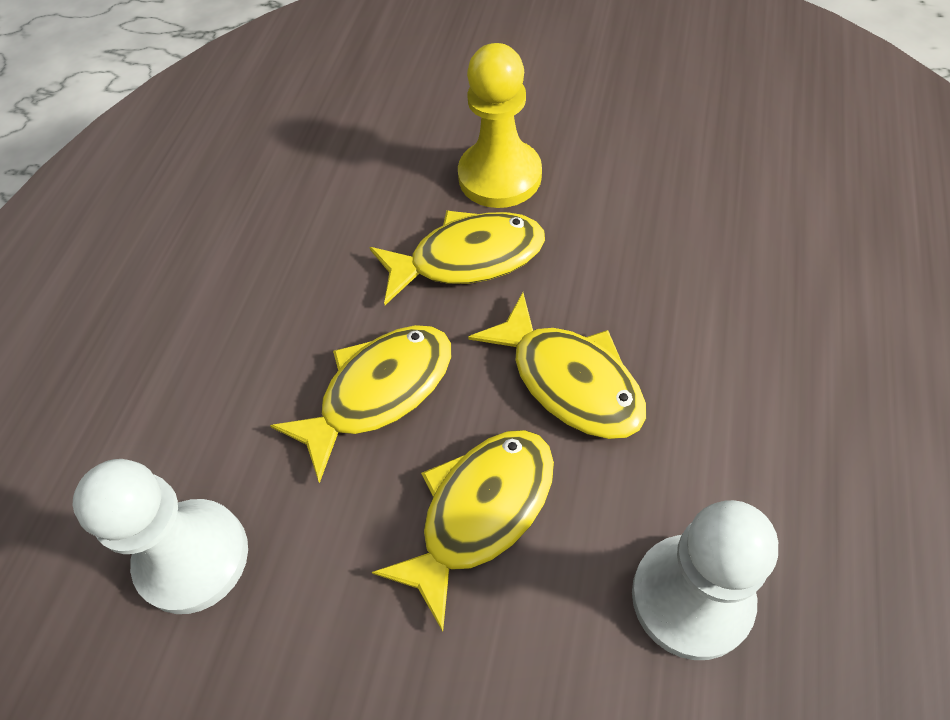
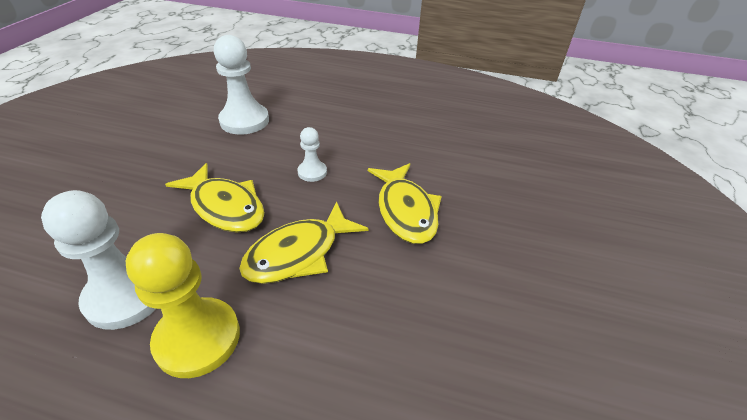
camera: 85 degrees right, 15 degrees down
(379, 392) = (312, 172): yellow fish -> white pawn
(500, 176) = (484, 231): yellow pawn -> yellow pawn (198, 338)

